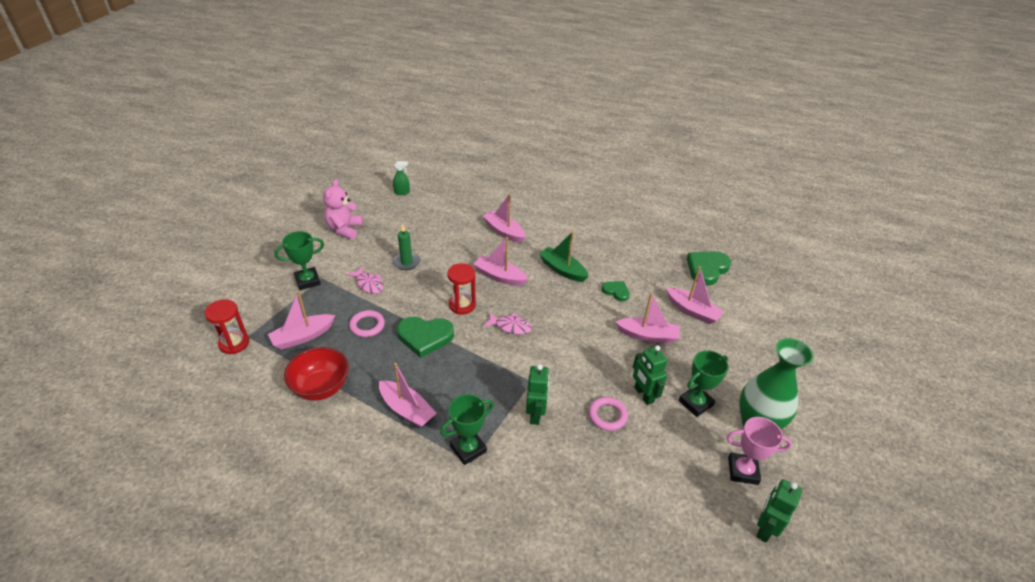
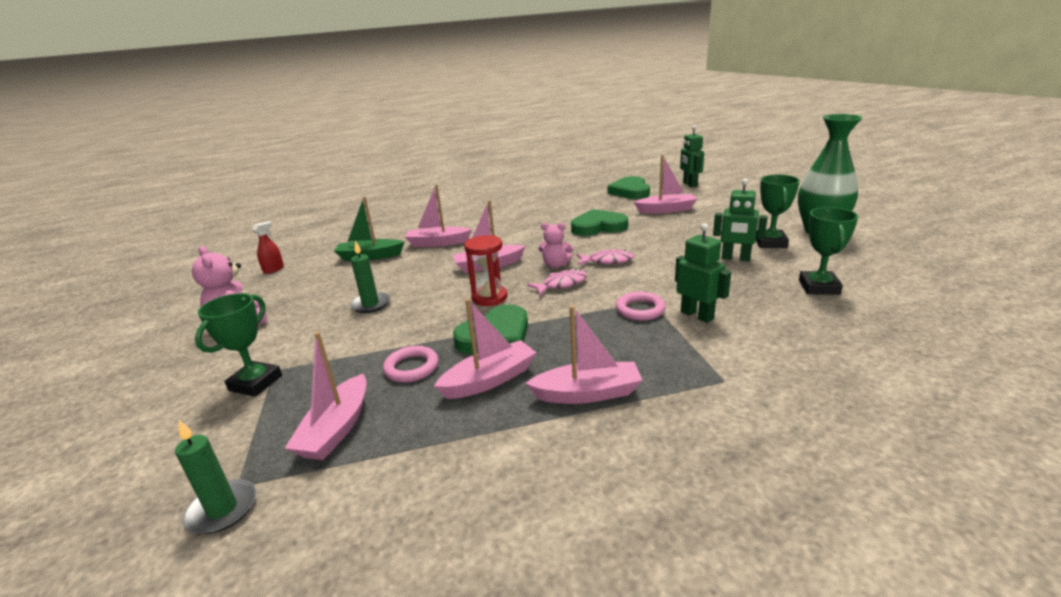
camera: 40 degrees left, 15 degrees down
(234, 343) = (222, 509): red hourglass -> green candle
(321, 387) = (450, 451): red bowl -> none
(368, 284) = (352, 340): pink fish -> pink fish (607, 261)
(402, 192) = (273, 269): green spray bottle -> red spray bottle
(468, 449) = (701, 374): green trophy -> green trophy (818, 287)
(533, 307) = (556, 265): none -> pink teddy bear
(562, 270) = (534, 237): green boat -> green boat (370, 256)
(607, 415) = (742, 282): pink ring -> pink ring (640, 310)
(616, 291) = (598, 227): green heart -> green heart, size x1.77
(647, 335) = (668, 233): pink boat -> pink boat (489, 380)
(742, 471) = (867, 252): pink trophy -> none
(764, 528) = (942, 266): green robot -> green robot (689, 184)

